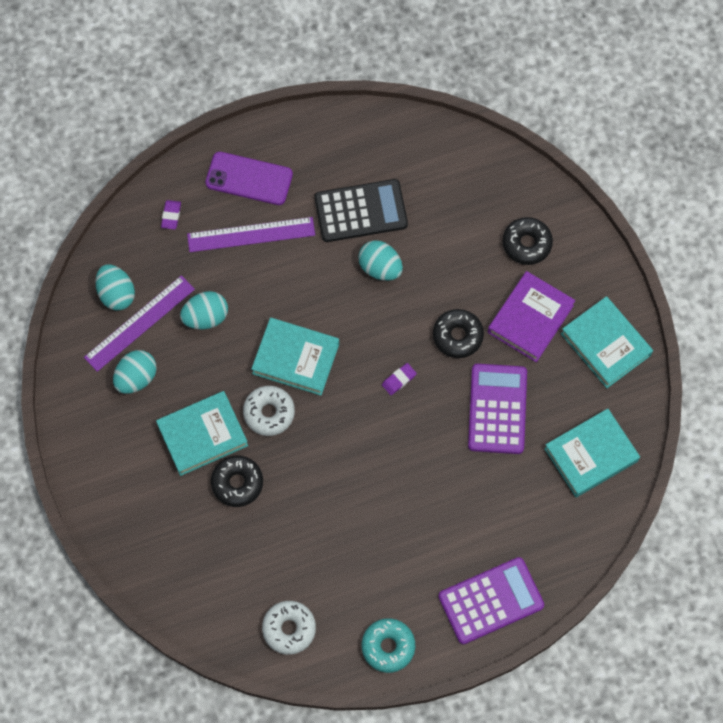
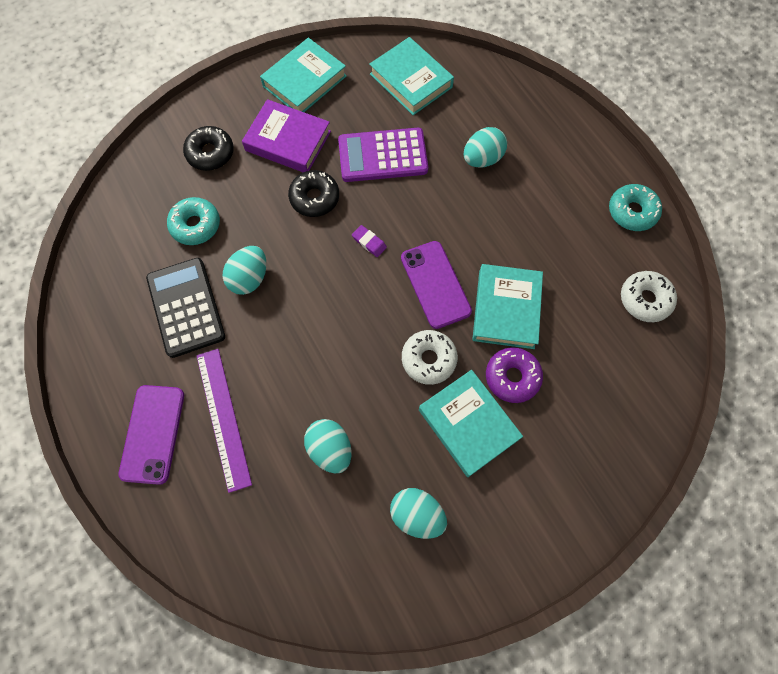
camera: 100 degrees left, 0 degrees up
(116, 294) = (316, 563): turquoise egg -> turquoise egg (482, 159)
(139, 323) = (349, 526): purple ruler -> none
(171, 216) = (206, 517): purple eraser -> none
(237, 483) = (512, 377): black donut -> purple donut
(295, 358) = (363, 343): turquoise book -> turquoise book (506, 309)
(342, 433) = (435, 284): none -> purple phone
(445, 225) = (196, 225): none -> turquoise donut
(491, 601) = (563, 138): purple calculator -> none

